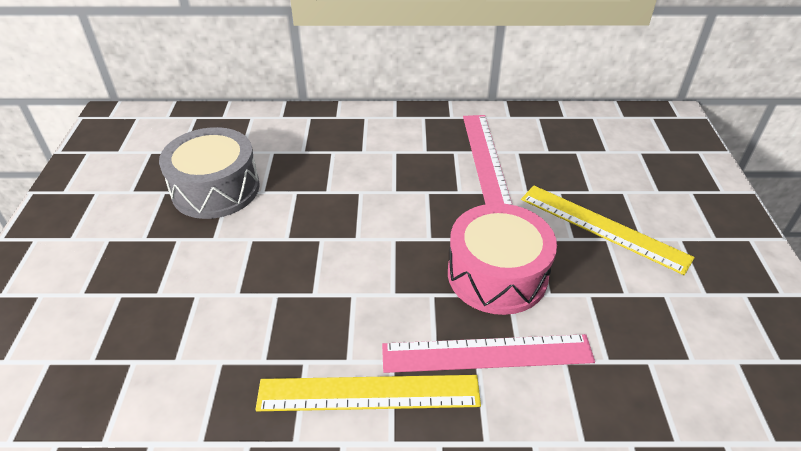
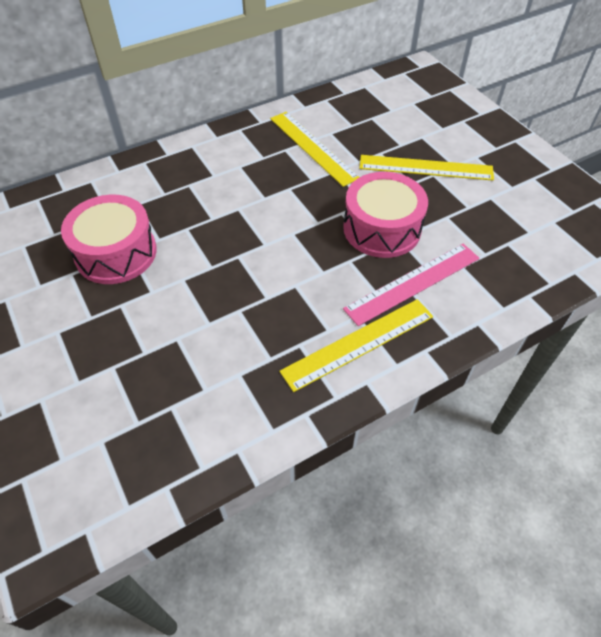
camera: 30 degrees left, 10 degrees up
(216, 189) = (116, 253): grey drum -> pink drum
(485, 159) = (312, 147): pink ruler -> yellow ruler

